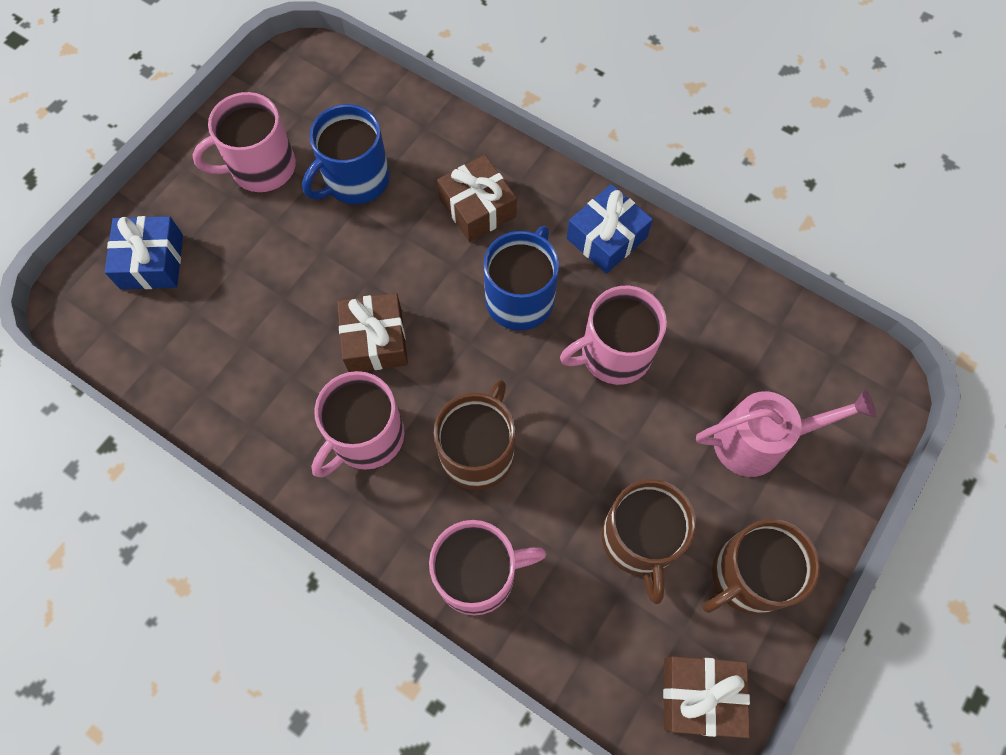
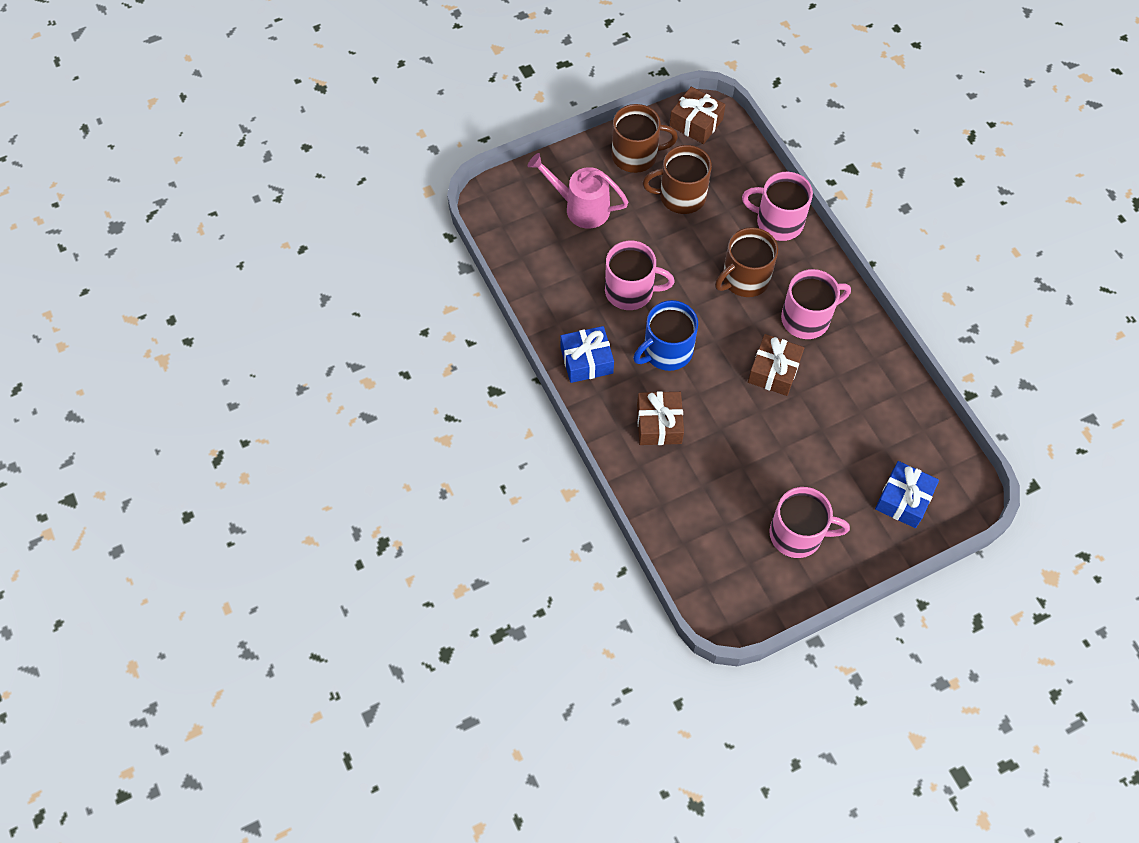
camera: 150 degrees left, 5 degrees down
(355, 180) = (733, 489): blue mug -> none
(639, 540) = (681, 196): brown mug -> brown mug turned 120 degrees counterclockwise

